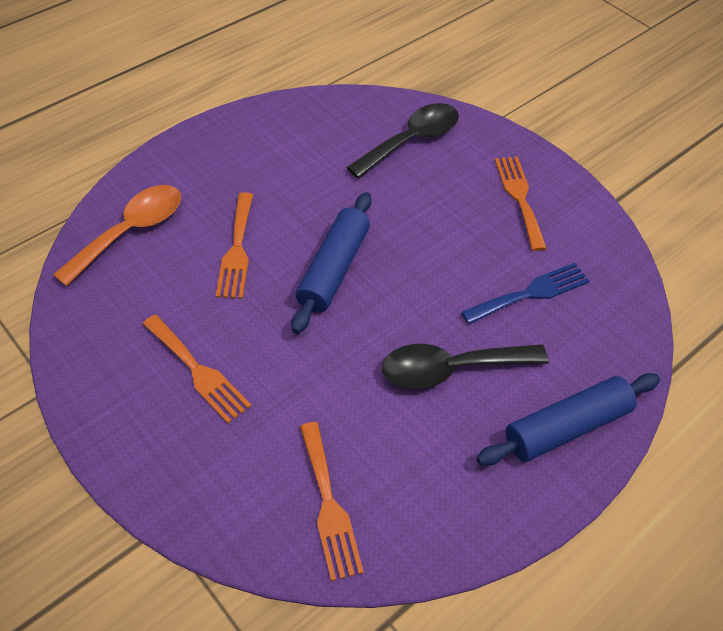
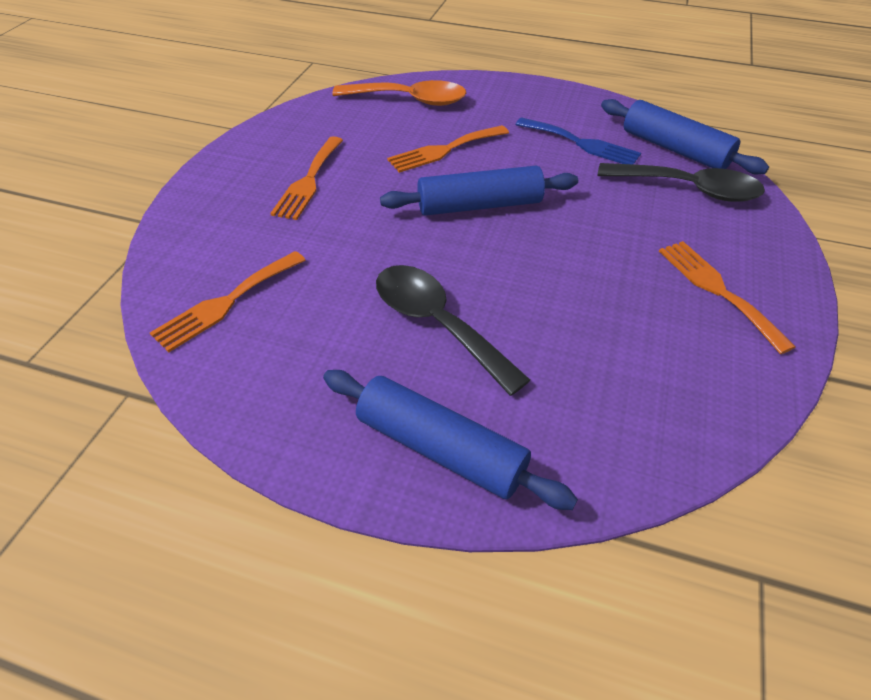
camera: 60 degrees right, 5 degrees down
(360, 115) = (675, 149): none -> blue rolling pin
(519, 197) = (717, 290): orange fork -> orange fork turned 75 degrees counterclockwise
(531, 293) = (595, 348): blue fork -> blue fork (581, 143)

